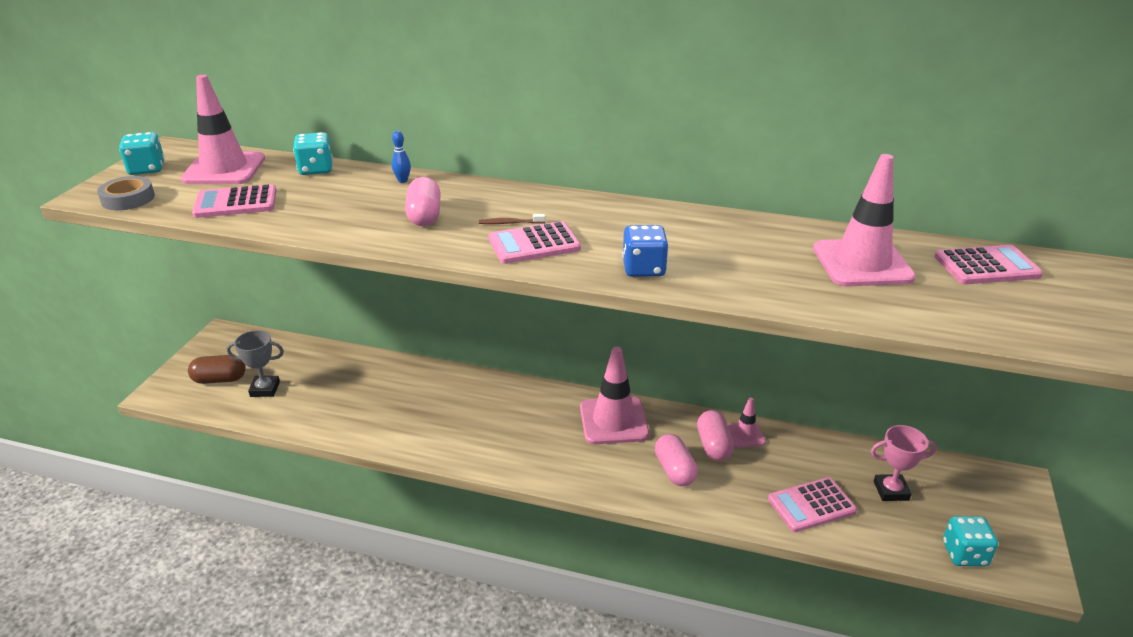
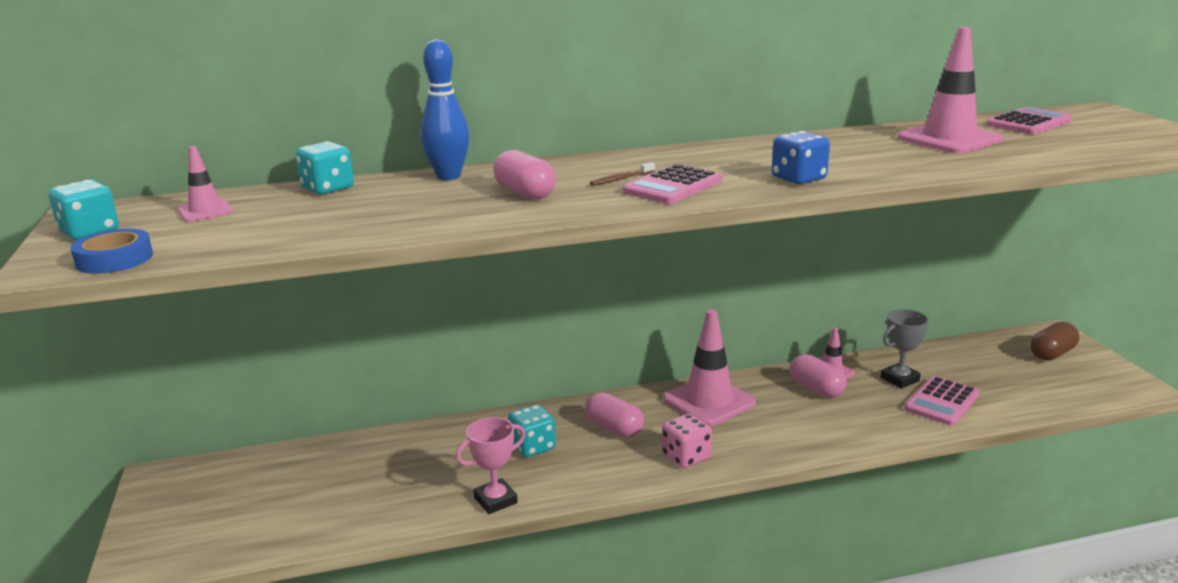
camera: 30 degrees left, 10 degrees down
(128, 199) = (114, 259): grey tape -> blue tape
(220, 379) = (210, 521): brown capsule -> brown capsule (1052, 354)
(224, 169) = (205, 211): pink traffic cone -> pink traffic cone, size x0.52
(236, 203) = (278, 231): pink calculator -> none
(265, 389) = (286, 509): grey trophy -> grey trophy (899, 379)
(403, 181) = (448, 176): blue bowling pin -> blue bowling pin, size x2.11
(544, 462) = (686, 457): none -> pink dice
(674, 470) = (807, 419): pink capsule -> pink capsule (614, 428)
(891, 491) = (983, 370): pink trophy -> pink trophy (495, 500)
(964, 554) = (1080, 392): turquoise dice -> turquoise dice (533, 447)

